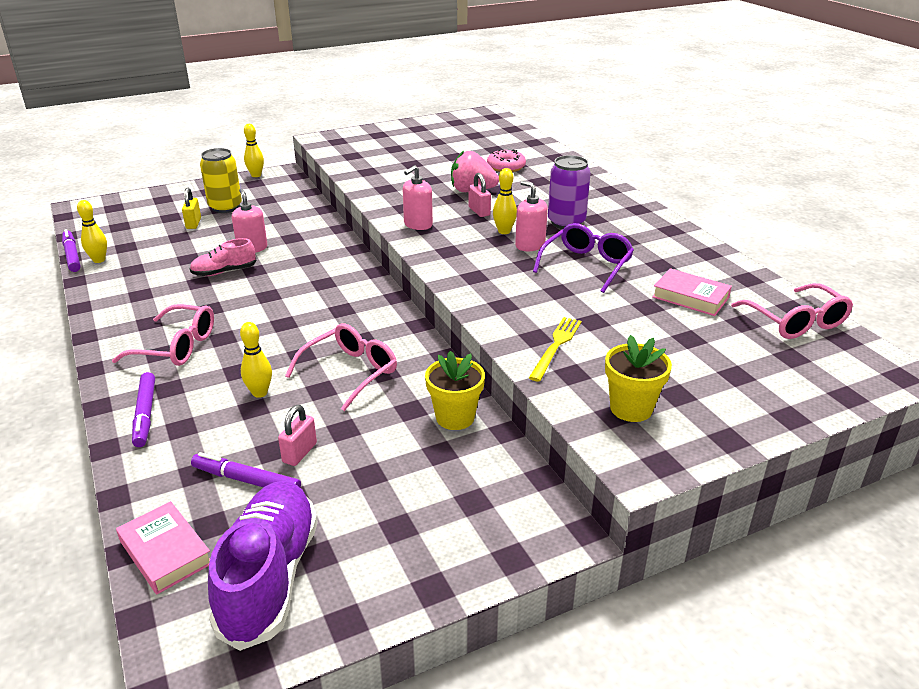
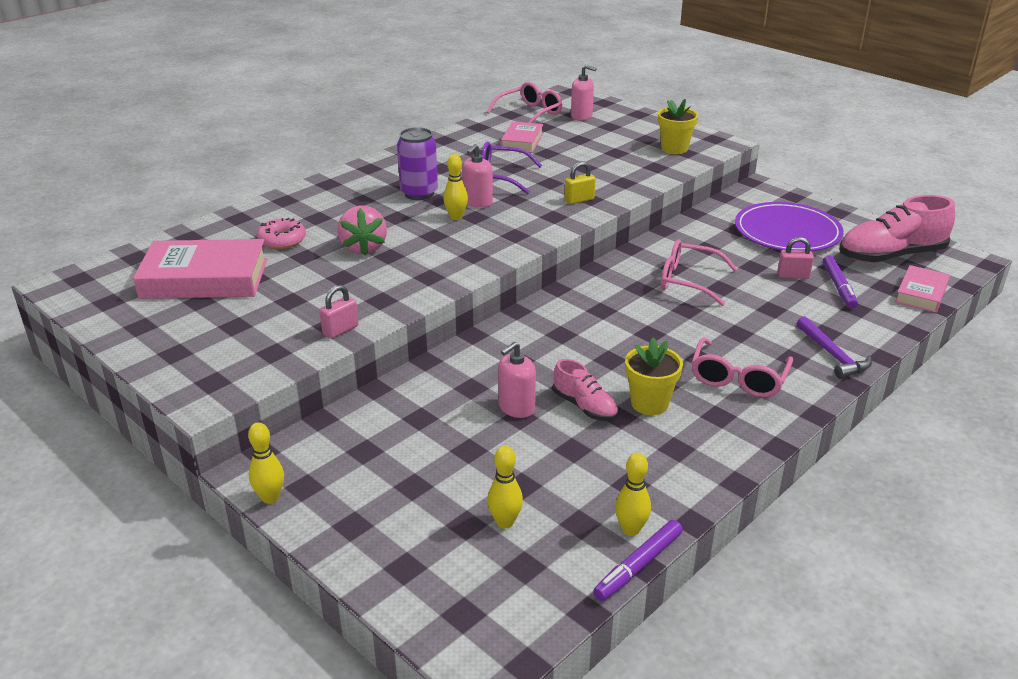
camera: 110 degrees left, 0 degrees up
(145, 414) = (832, 355): purple marker -> purple hammer
(177, 347) = (738, 379): pink glasses -> pink glasses turned 150 degrees counterclockwise
(193, 223) = (476, 489): yellow padlock -> yellow padlock (579, 200)
(225, 207) = (408, 480): yellow can -> none
(260, 393) = (752, 312): yellow bowling pin -> yellow bowling pin (505, 522)
(269, 577) = (891, 256): purple shoe -> pink shoe
(405, 497) = (787, 232): none -> purple plate
(418, 225) = (468, 260): pink soap dispenser -> pink soap dispenser (581, 116)
(455, 417) = (698, 231): yellow flower pot -> yellow flower pot (649, 403)
(465, 144) = (204, 278): none -> pink book
(479, 211) = (416, 235): pink padlock -> pink padlock (340, 330)
(556, 346) = (628, 174): yellow fork -> none

